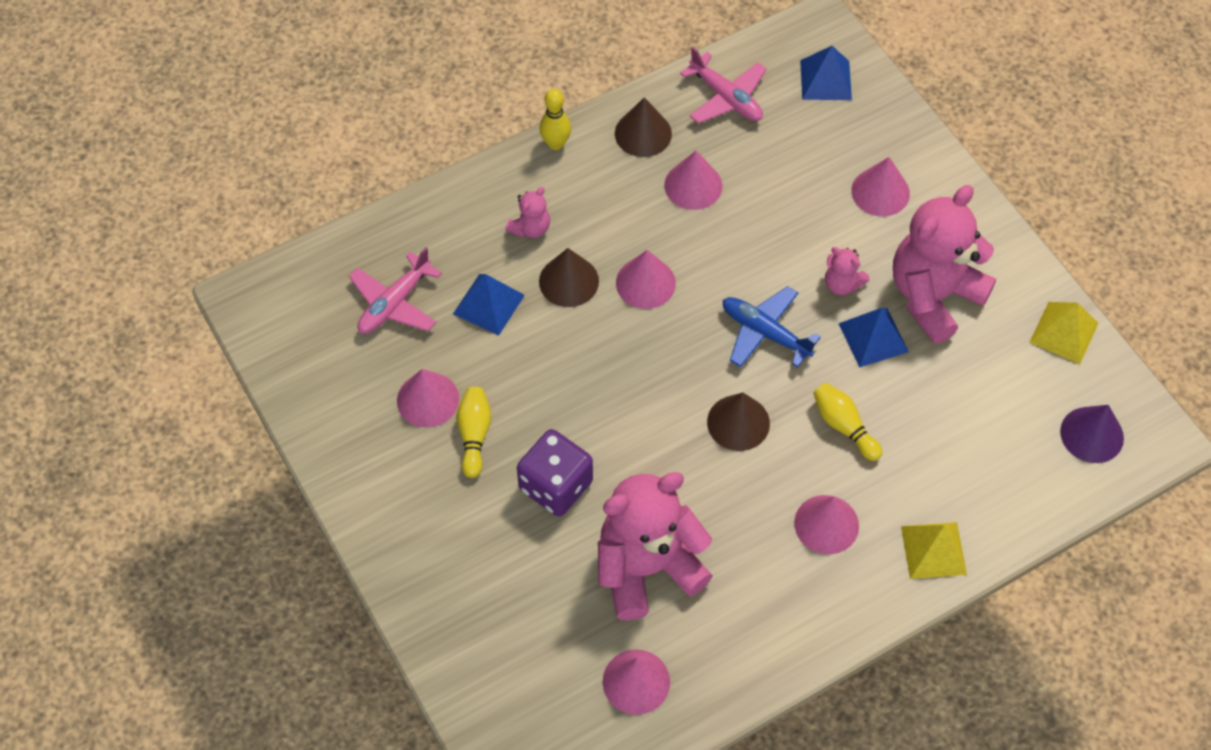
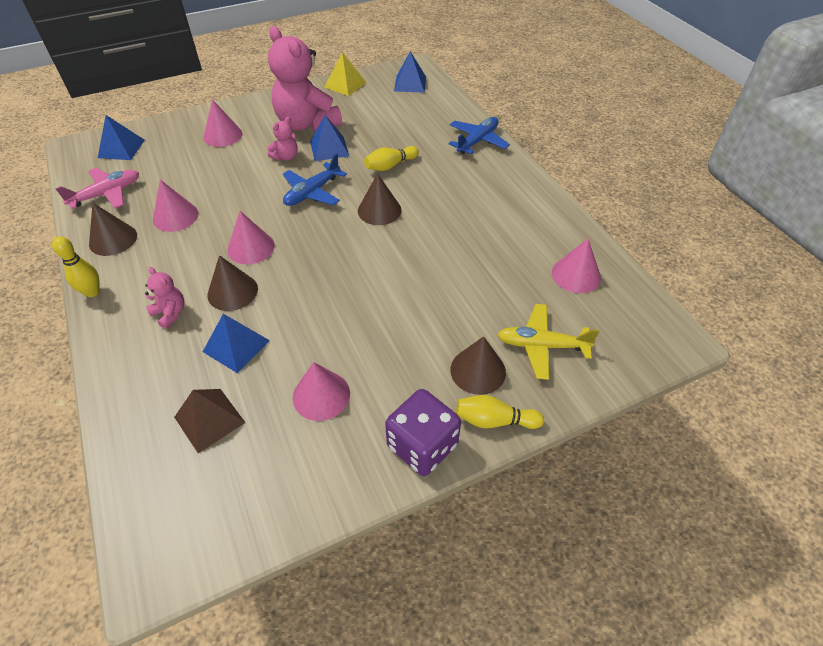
camera: 85 degrees left, 10 degrees down
(394, 303) = (209, 419): pink plane -> brown pyramid
(468, 557) = (478, 370): none -> brown cone
(474, 435) = (364, 362): yellow bowling pin -> yellow bowling pin (494, 420)
(509, 630) = (541, 346): none -> yellow plane
(555, 485) = (417, 310): purple dice -> purple dice (422, 445)
(647, 568) = (488, 263): pink teddy bear -> none
(826, 524) = (458, 179): pink cone -> none
(933, 550) = (477, 141): yellow pyramid -> blue plane
(1092, 434) = (410, 84): purple cone -> blue pyramid

